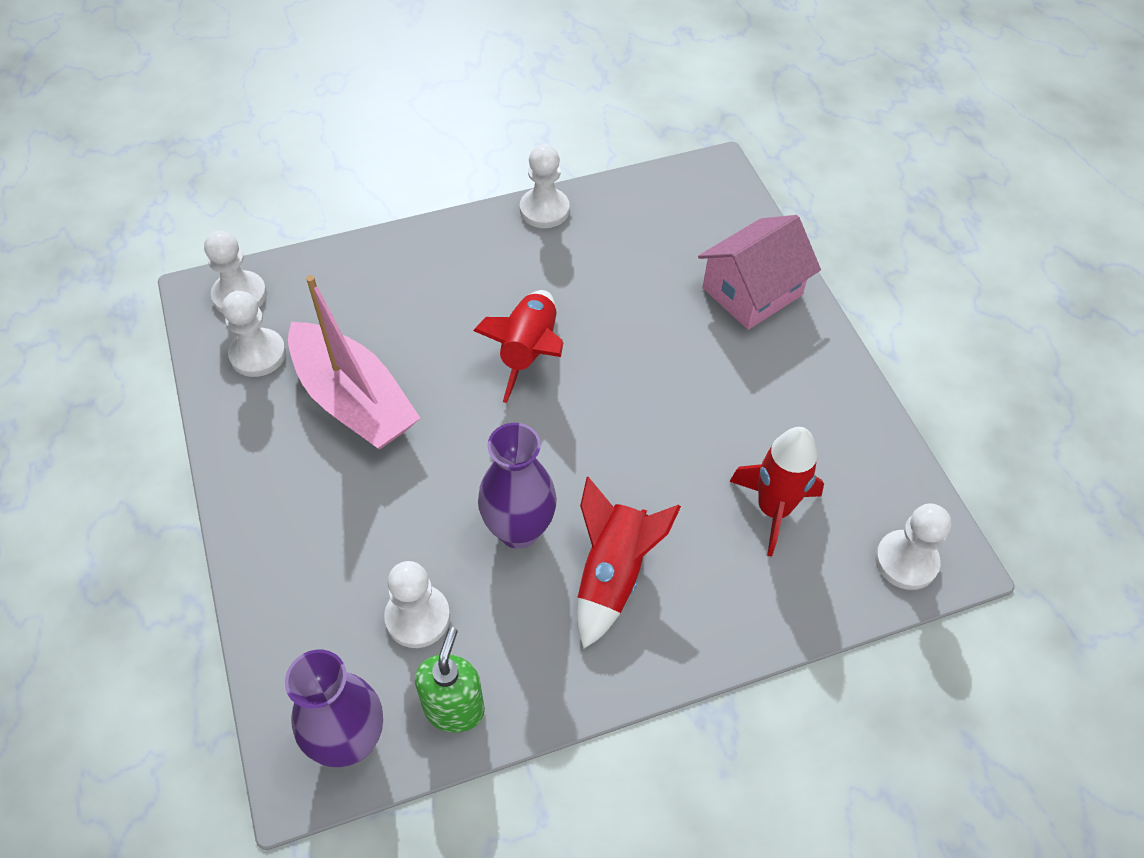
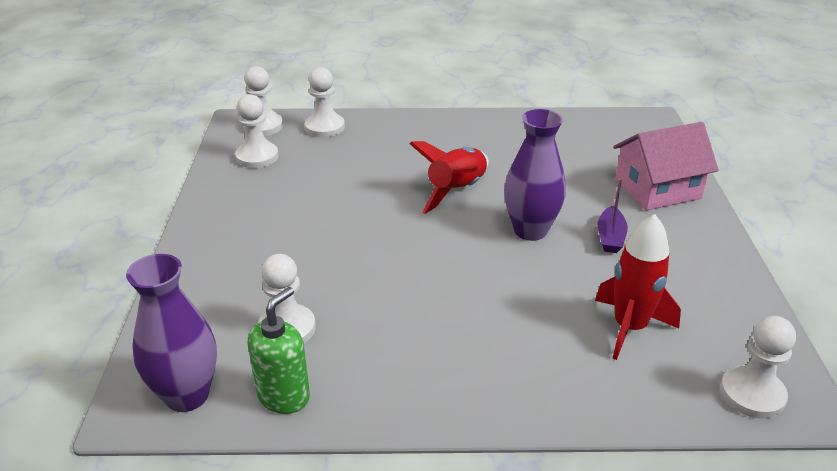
camera: 20 degrees right, 20 degrees down
(353, 400) = (310, 192): pink boat -> none
(519, 530) = (397, 292): purple vase -> purple vase (530, 230)
(544, 210) = (505, 119): white pawn -> white pawn (325, 127)
(613, 574) = (464, 338): red rocket -> none
(720, 382) = (610, 237): none -> purple boat

